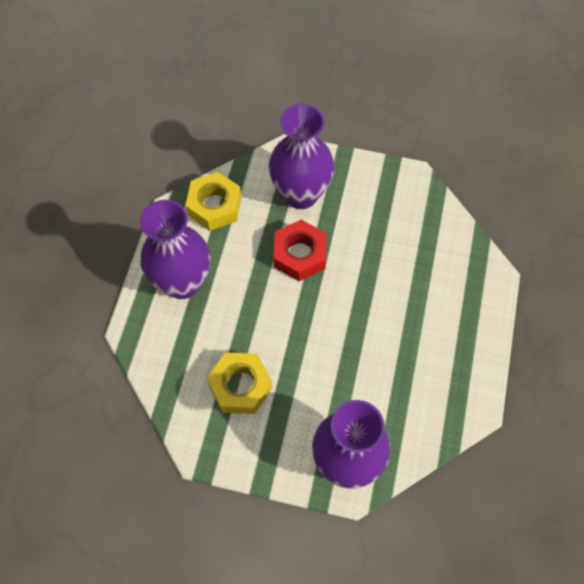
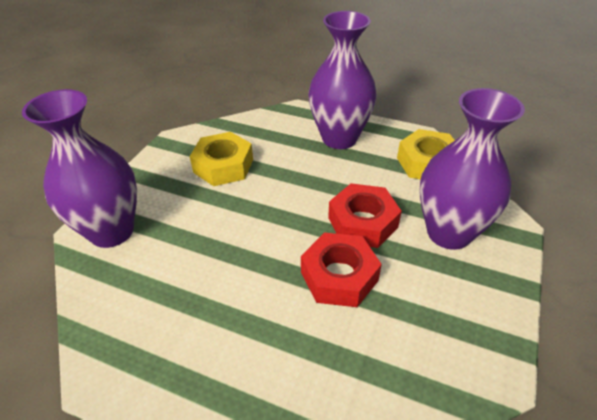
camera: 100 degrees right, 20 degrees down
(359, 267) = (339, 276): none -> red nut

